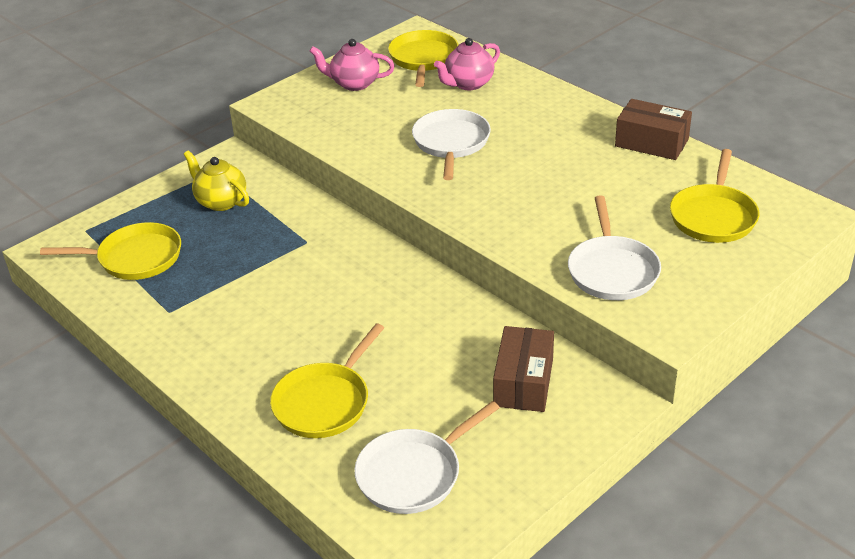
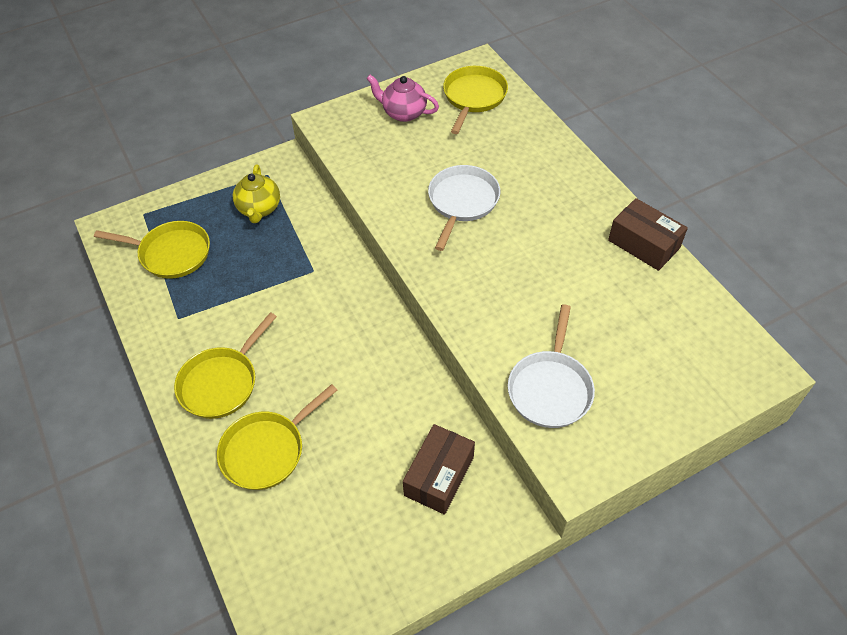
camera: 15 degrees right, 15 degrees up
(221, 201) = (259, 209): yellow teapot -> yellow teapot turned 150 degrees counterclockwise
(413, 474) = (311, 549): white pan -> none
(468, 84) = (503, 135): pink teapot -> none
(713, 216) = (668, 347): yellow pan -> yellow pan (221, 382)

